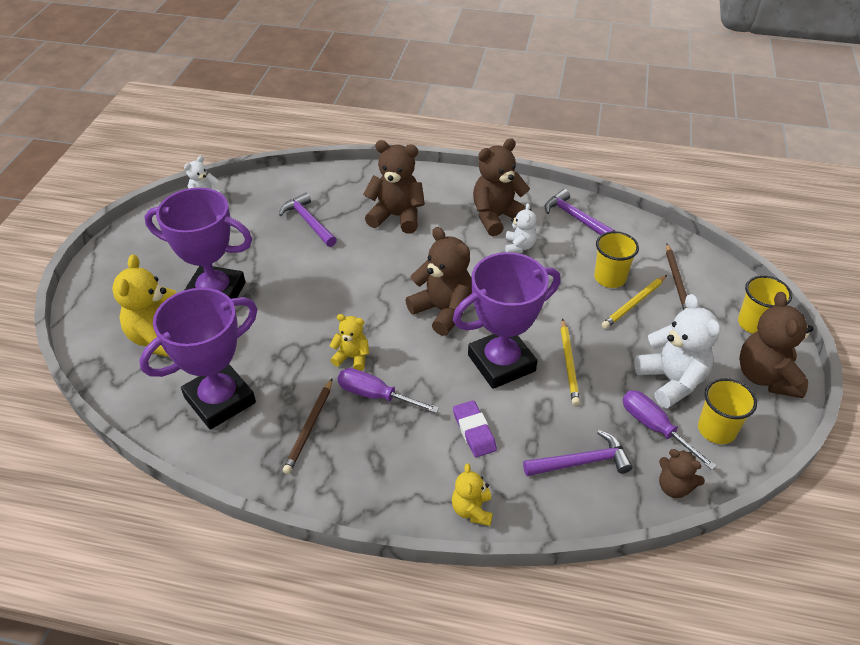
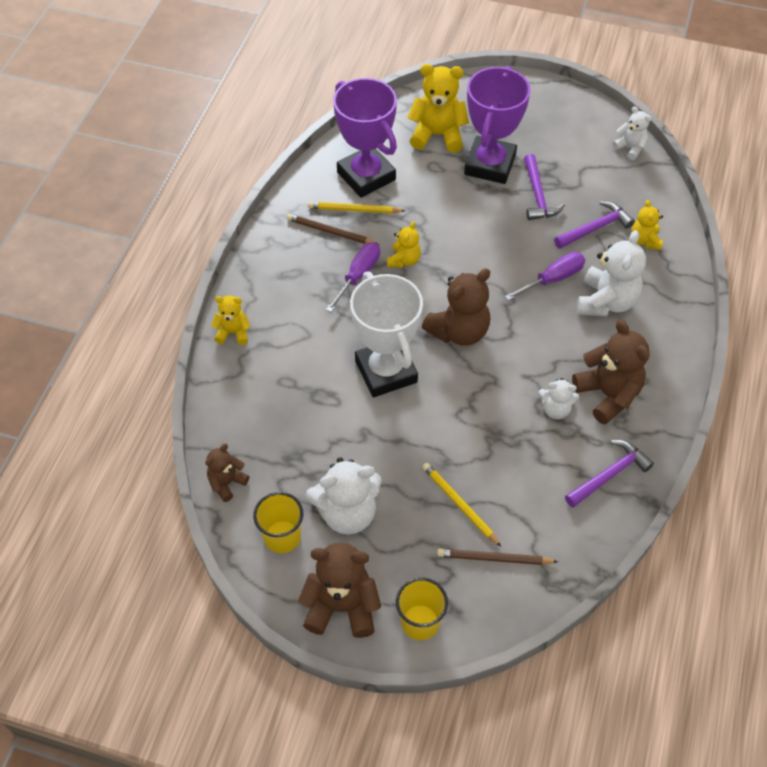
camera: 95 degrees right, 10 degrees up
(324, 193) = (645, 240): none -> yellow teddy bear
(396, 216) = (606, 302): brown teddy bear -> white teddy bear
(474, 431) = (310, 342): purple eraser -> none
(501, 363) = (386, 371): purple trophy -> white trophy
(569, 363) = (379, 427): yellow pencil -> yellow pencil (354, 210)
(581, 462) = (265, 416): purple hammer -> purple hammer (538, 195)
(610, 278) = (501, 489): yellow cup -> none
(654, 427) = (293, 483): purple screwdriver -> purple screwdriver (553, 279)

